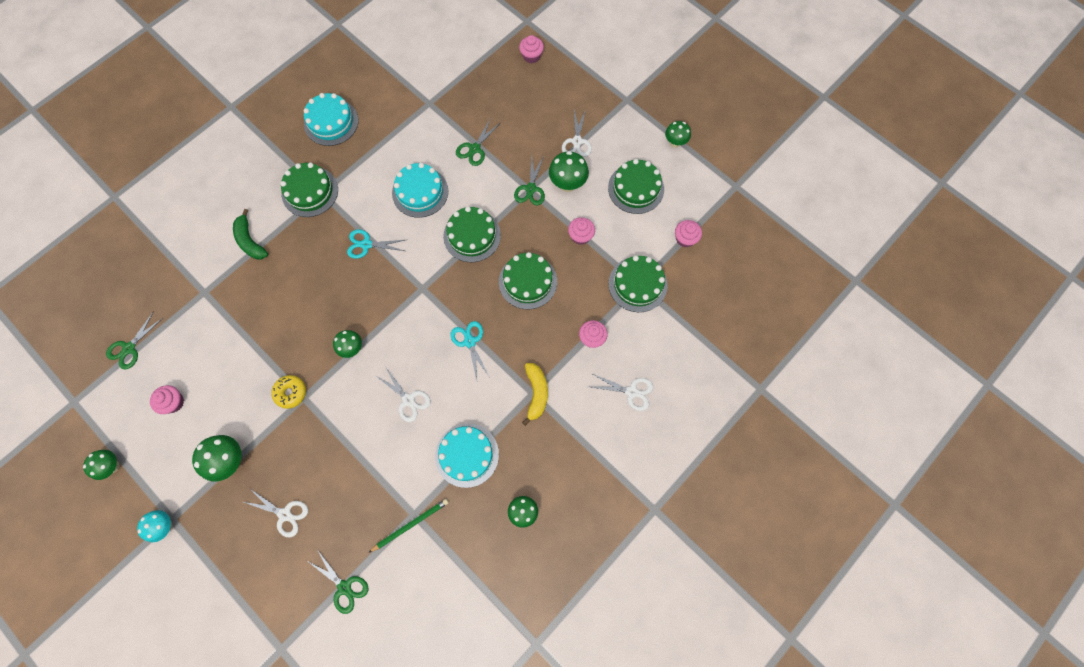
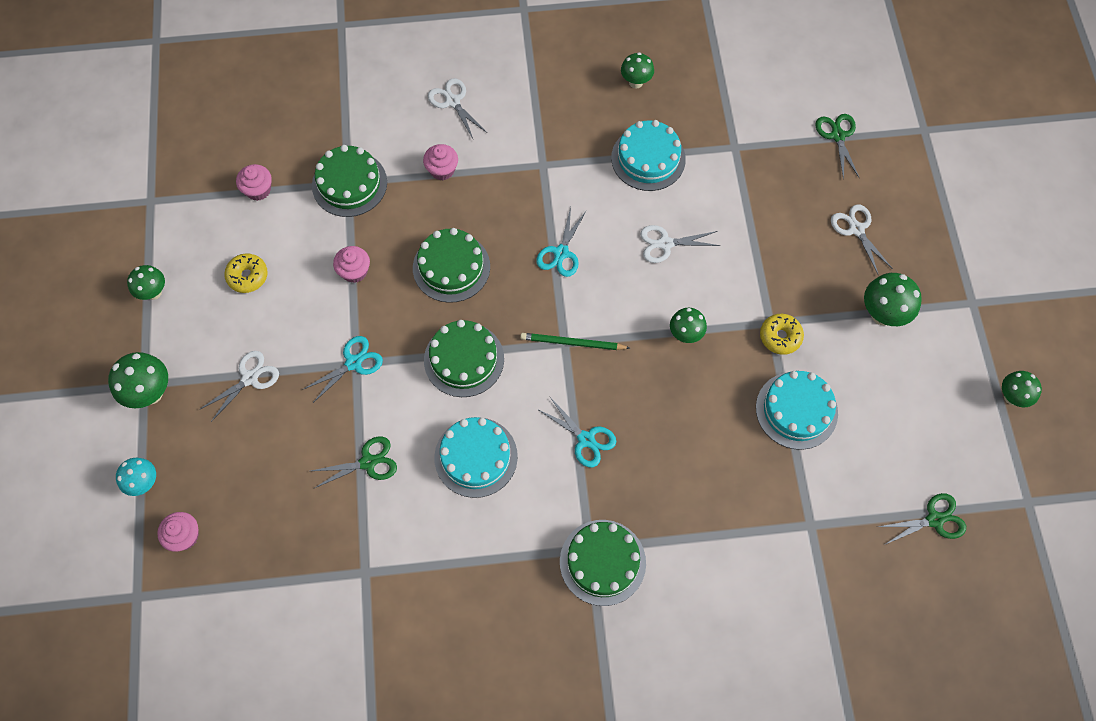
camera: 140 degrees left, 5 degrees down
(165, 526) = (981, 300): turquoise mushroom -> turquoise mushroom (144, 483)
(174, 402) = (913, 418): pink cupcake -> none
(250, 241) = (717, 550): green banana -> none
(331, 122) = (505, 646): turquoise cake -> turquoise cake (796, 410)
(408, 400) = (665, 244): white scissors -> white scissors turned 90 degrees counterclockwise
(410, 525) = (743, 141): green pencil -> green pencil (572, 343)
(531, 189) = (353, 363): green scissors -> turquoise scissors
(536, 393) = (539, 162): yellow banana -> none
(567, 184) = (311, 337): green mushroom -> green mushroom (151, 393)
(636, 188) = (247, 276): green cake -> yellow donut

